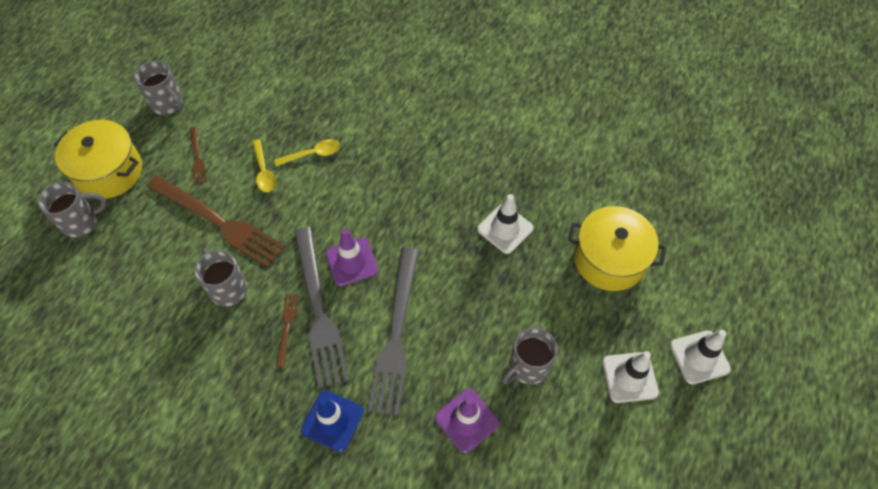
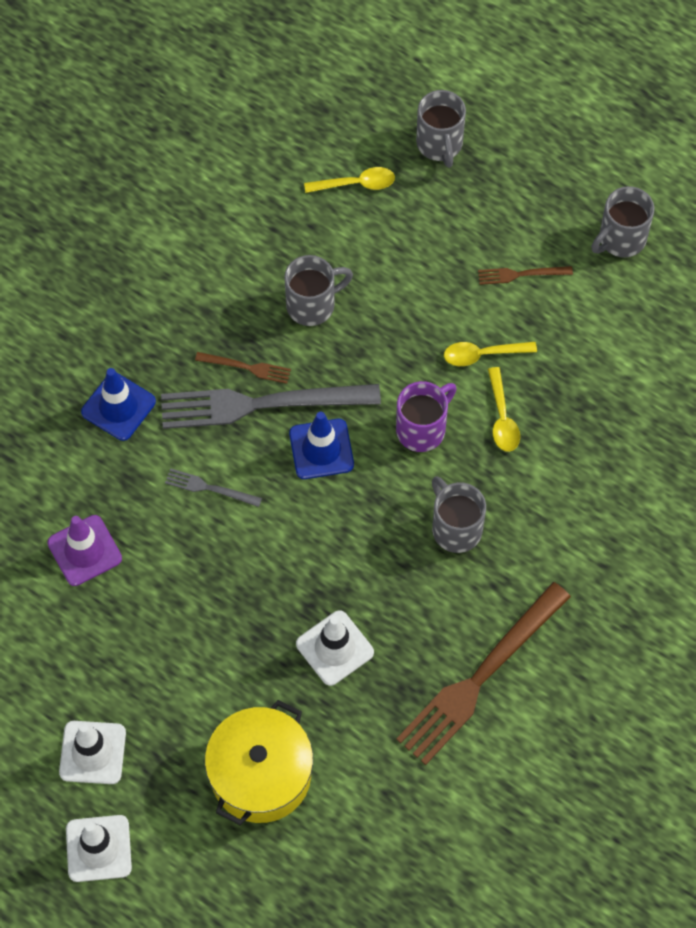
camera: 100 degrees right, 5 degrees up
(109, 171) = (513, 171): yellow pot -> none
(115, 274) = (356, 184): none -> yellow spoon
(218, 222) = (411, 297): brown fork -> brown fork (480, 677)
(327, 200) = (422, 429): none -> purple mug
(352, 262) = (321, 449): purple traffic cone -> blue traffic cone
(396, 334) = (209, 488): grey fork -> grey fork, size x0.44
(527, 367) = (134, 633): grey mug -> grey mug (455, 528)

